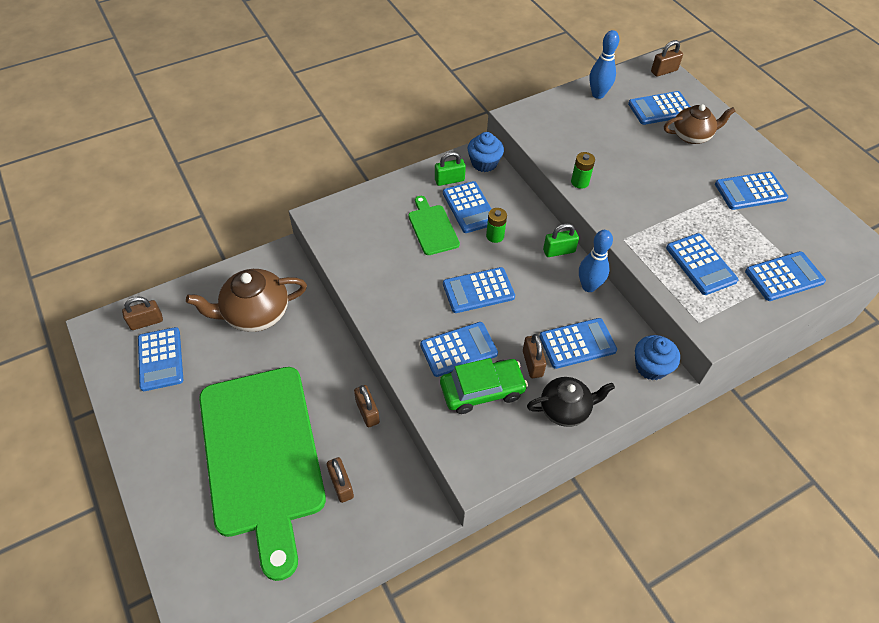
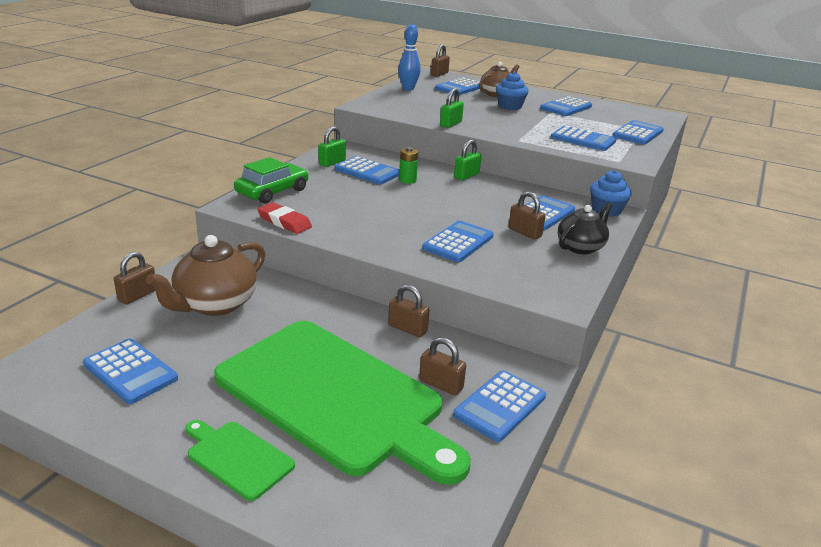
camera: 35 degrees left, 25 degrees down
(146, 322) = (81, 350): brown padlock -> brown padlock (137, 295)
(341, 256) = (284, 222): none -> red eraser
(432, 228) = (349, 188): green cutting board -> green cutting board (237, 457)
(478, 290) = (432, 209): blue calculator -> blue calculator (500, 406)
(482, 390) = (507, 257): green car -> green car (272, 191)
(484, 163) = (350, 149): blue cupcake -> blue cupcake (509, 106)
(580, 182) = (450, 124): green battery -> green padlock
(588, 286) = (511, 186): blue bowling pin -> none

